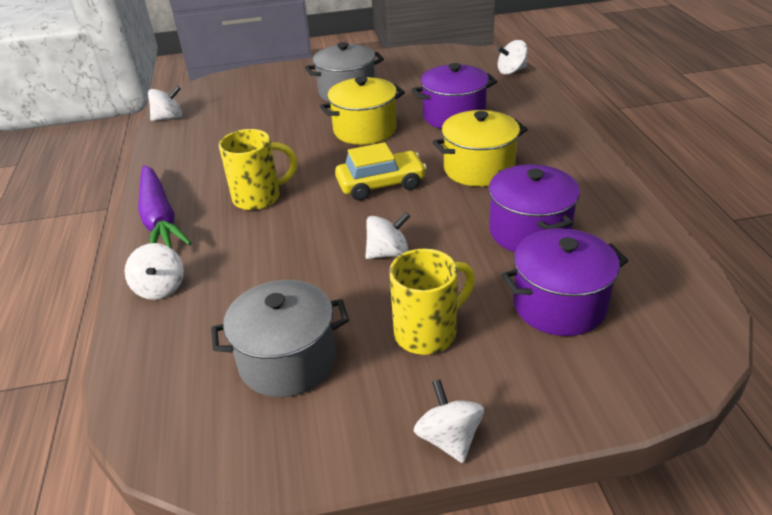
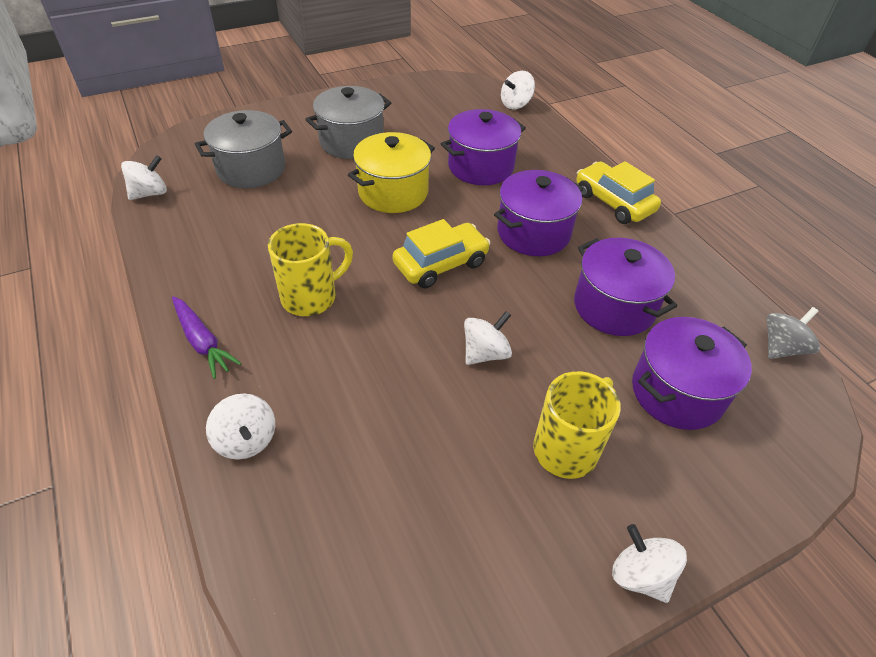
camera: 20 degrees left, 10 degrees up
(160, 219) = (203, 342): purple carrot -> purple carrot, size x0.63
(287, 361) = (437, 512): grey pot -> grey pot (251, 169)
(478, 169) = (533, 233): yellow pot -> purple pot
(571, 151) = (613, 202): none -> yellow car
(692, 283) = (782, 348): none -> grey spinning top

